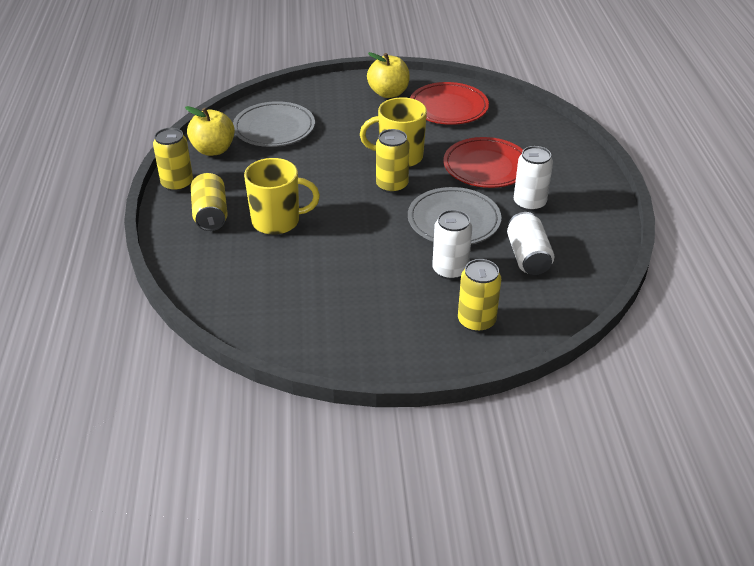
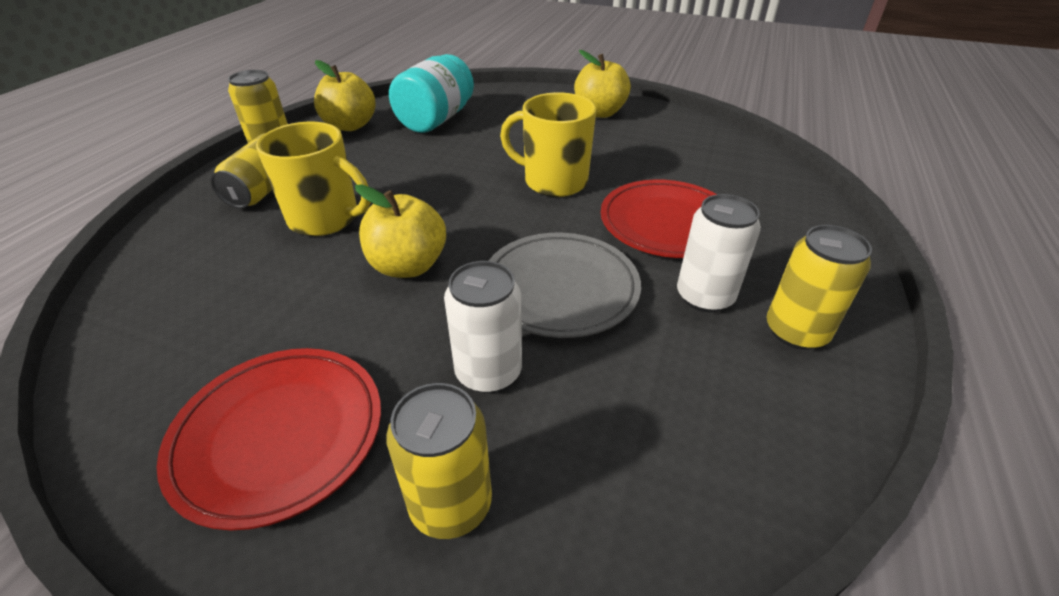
camera: 25 degrees right, 0 degrees up
(274, 128) = (436, 120): grey plate -> turquoise jar
(359, 233) = (408, 266): none -> yellow apple
(392, 185) = (512, 214): yellow can -> yellow can (796, 331)
(448, 107) = (664, 142): red plate -> red plate (279, 435)
(528, 257) = (644, 395): white can -> none

